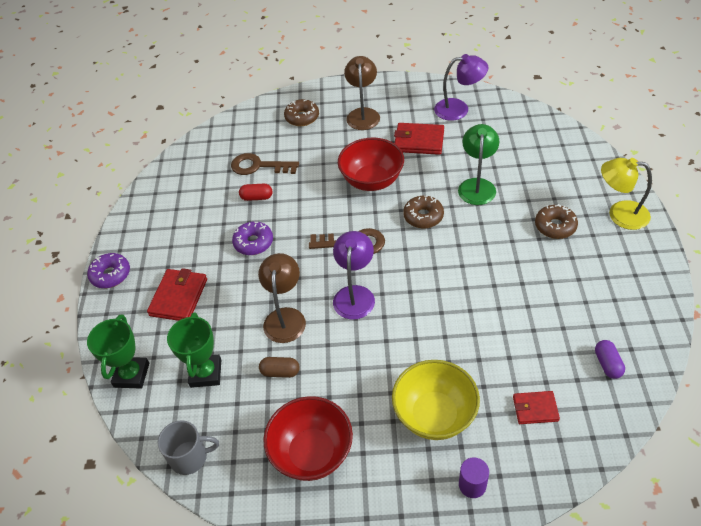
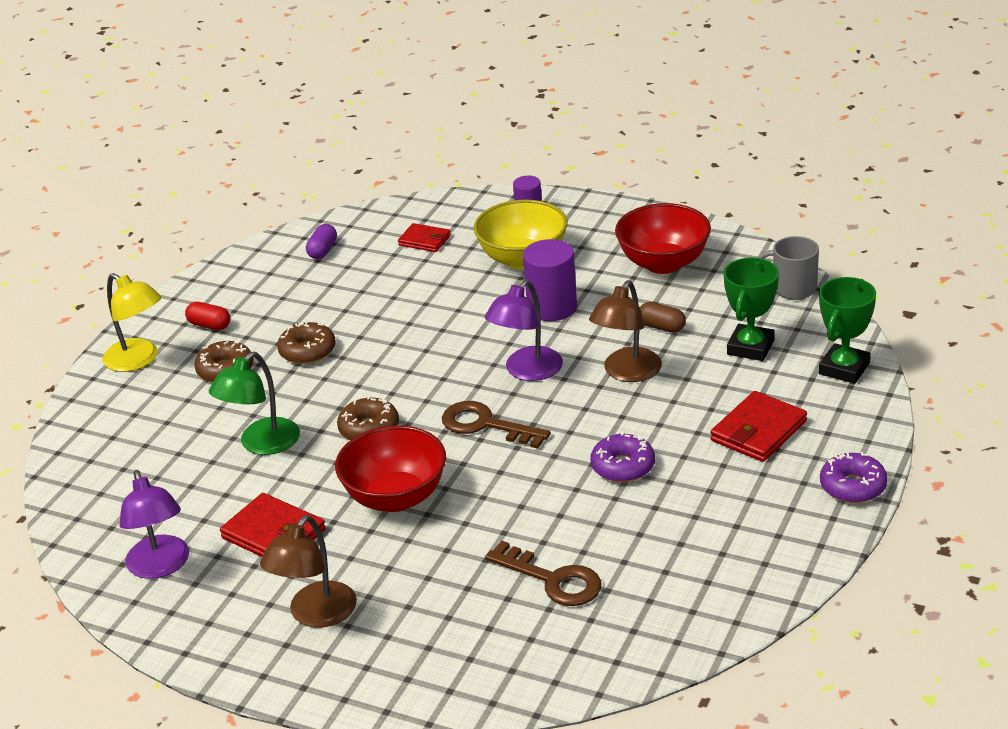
camera: 155 degrees left, 15 degrees down
(257, 197) = (584, 529): red capsule -> red capsule (209, 325)
(302, 117) = (422, 648): brown donut -> brown donut (307, 351)
(375, 363) = (552, 307): none -> purple cylinder
(459, 109) = (160, 566): purple lamp -> purple lamp turned 135 degrees counterclockwise

